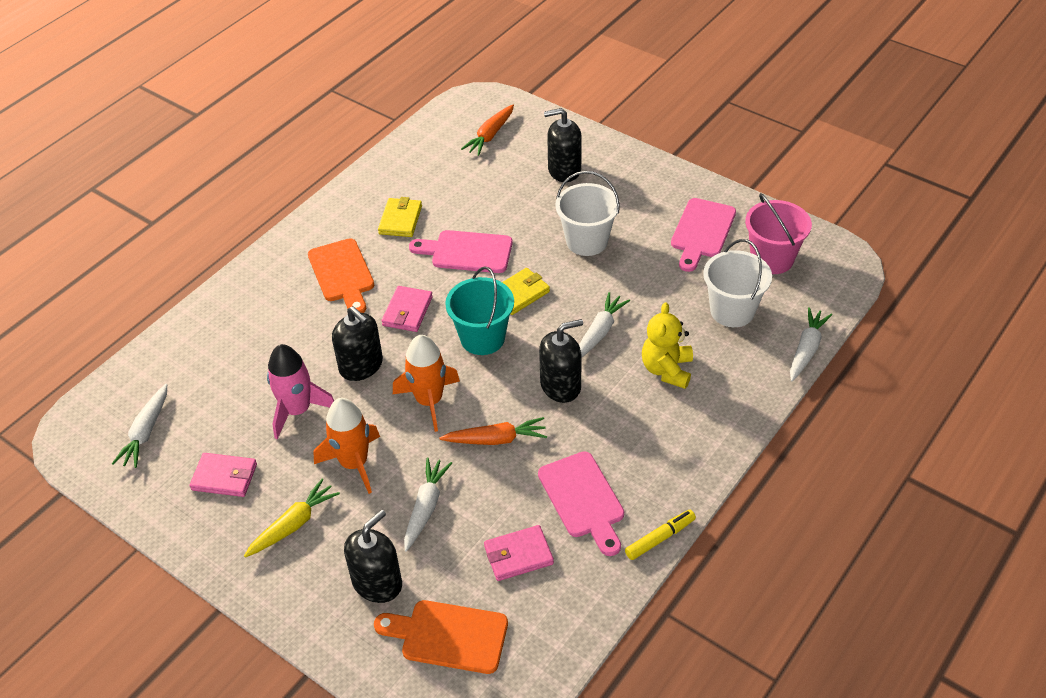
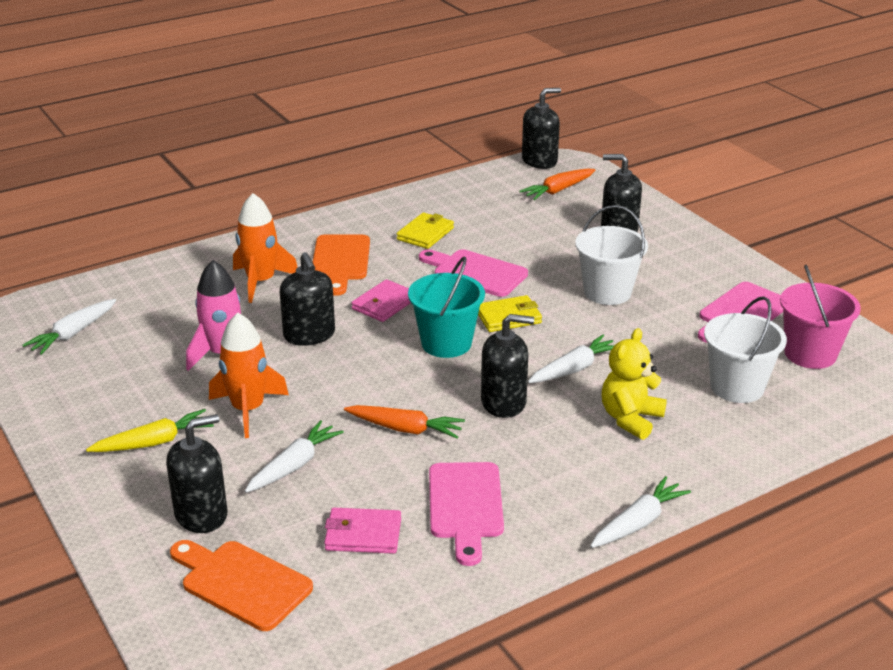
camera: 20 degrees right, 15 degrees down
(224, 477) = (117, 387): pink wallet -> none
(429, 401) = (358, 379): orange rocket -> orange rocket (261, 282)
(456, 104) = (539, 161): none -> black soap dispenser
(660, 538) = (530, 566): yellow marker -> none
(806, 349) = (807, 442): white carrot -> white carrot (638, 522)

